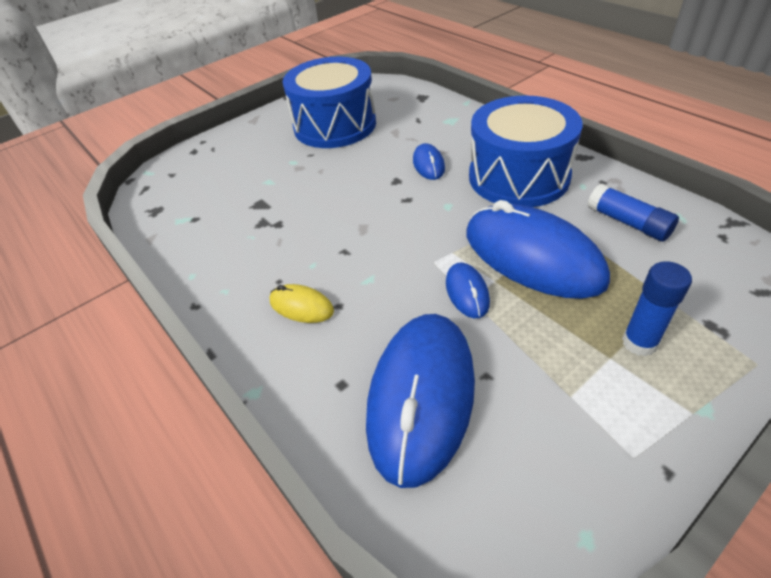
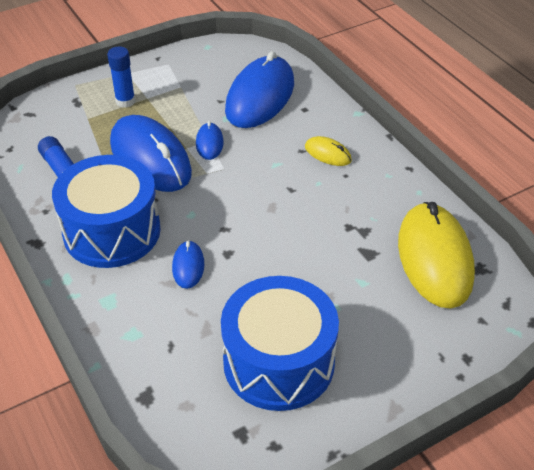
camera: 175 degrees left, 0 degrees up
(196, 210) = (434, 258): none -> yellow mouse

